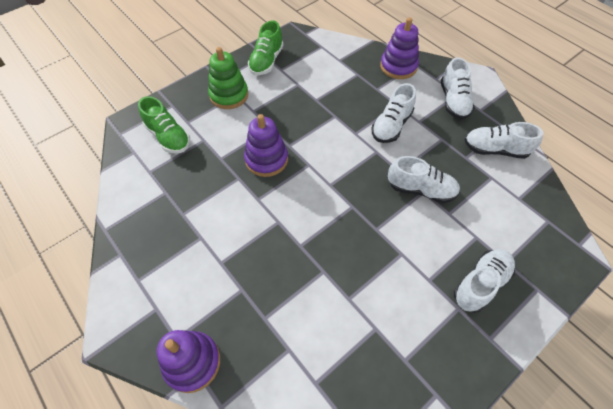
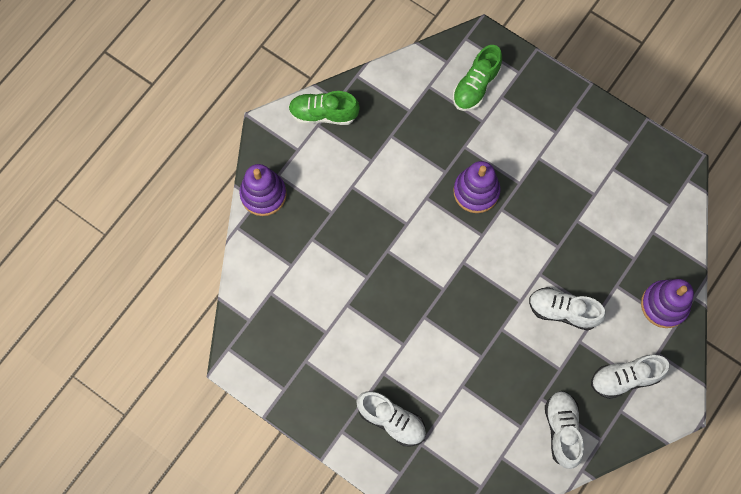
camera: 75 degrees right, 15 degrees up
(229, 95) = (553, 125): green stacking toy -> none
(266, 61) = (621, 148): green shoe -> green shoe (323, 114)
(421, 190) = (483, 354): white shoe -> none

